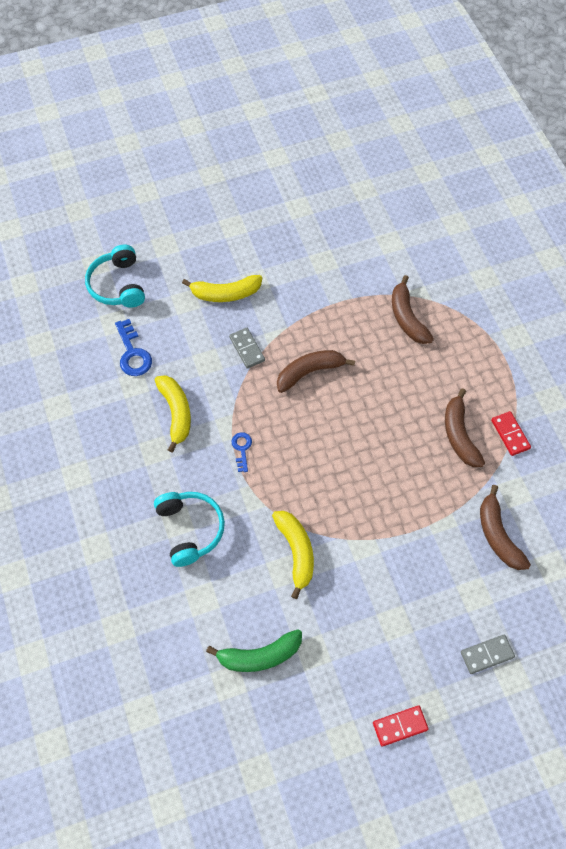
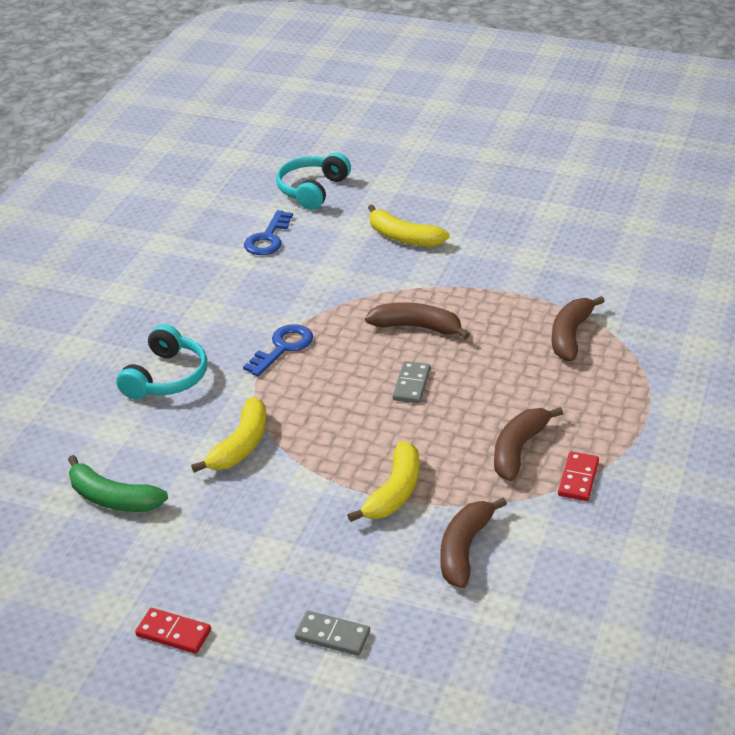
camera: 40 degrees right, 25 degrees down
(176, 413) = (255, 294): yellow banana -> yellow banana (394, 492)
(242, 449) = (283, 348): blue key -> blue key, size x1.64
(247, 349) = (376, 283): grey domino -> grey domino (411, 385)

